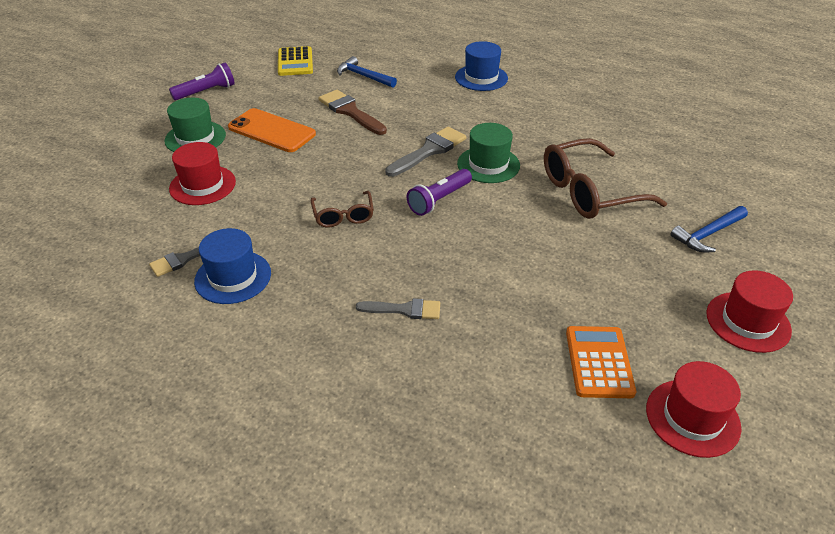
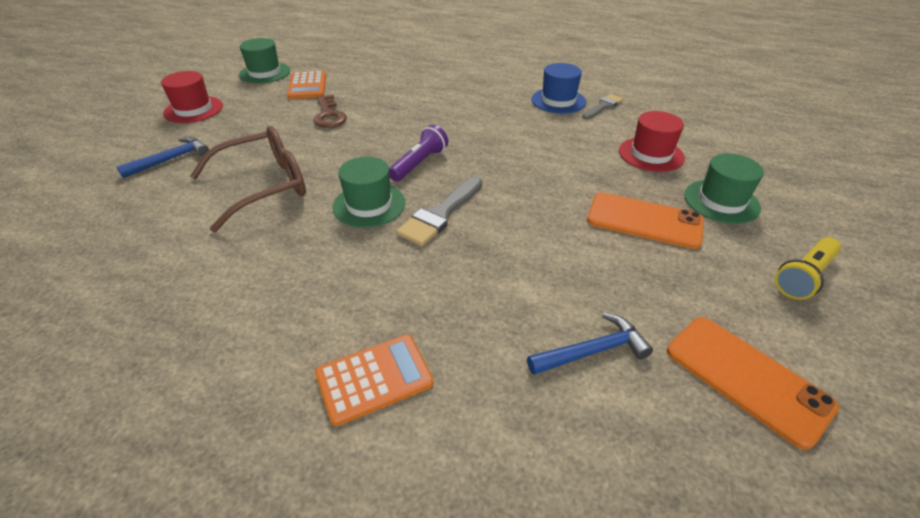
camera: 170 degrees right, 0 degrees up
(206, 92) = (804, 277): purple flashlight -> yellow flashlight
(295, 62) = (746, 378): yellow calculator -> orange phone
(343, 216) = (502, 143): brown glasses -> none
(350, 111) = (567, 264): brown brush -> none
(364, 76) = (592, 351): blue hammer -> blue hammer turned 45 degrees counterclockwise
(404, 310) = (431, 96): grey brush -> none
(481, 78) = (374, 379): blue hat -> orange calculator
(548, 285) = (329, 115): none -> brown key
(692, 417) = (265, 73): red hat -> green hat

